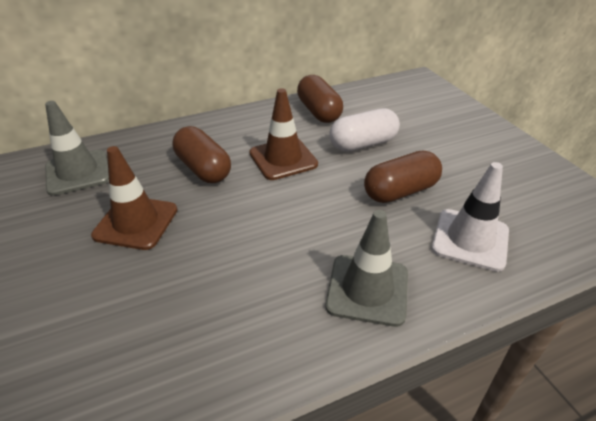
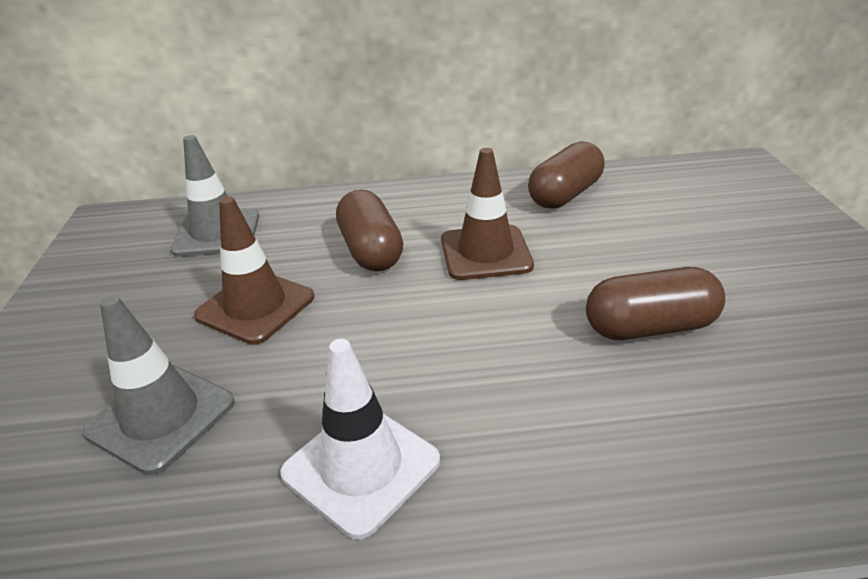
camera: 20 degrees right, 5 degrees down
(319, 112) = (565, 195): brown capsule -> brown capsule turned 45 degrees clockwise
(363, 144) = (615, 248): white capsule -> none
(367, 289) = (536, 468): grey traffic cone -> grey traffic cone (161, 417)
(470, 239) = (745, 426): white traffic cone -> white traffic cone (361, 467)

